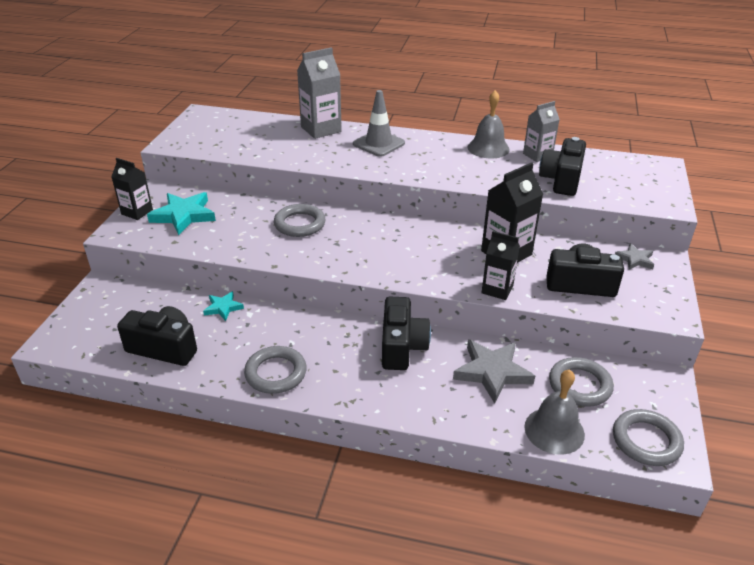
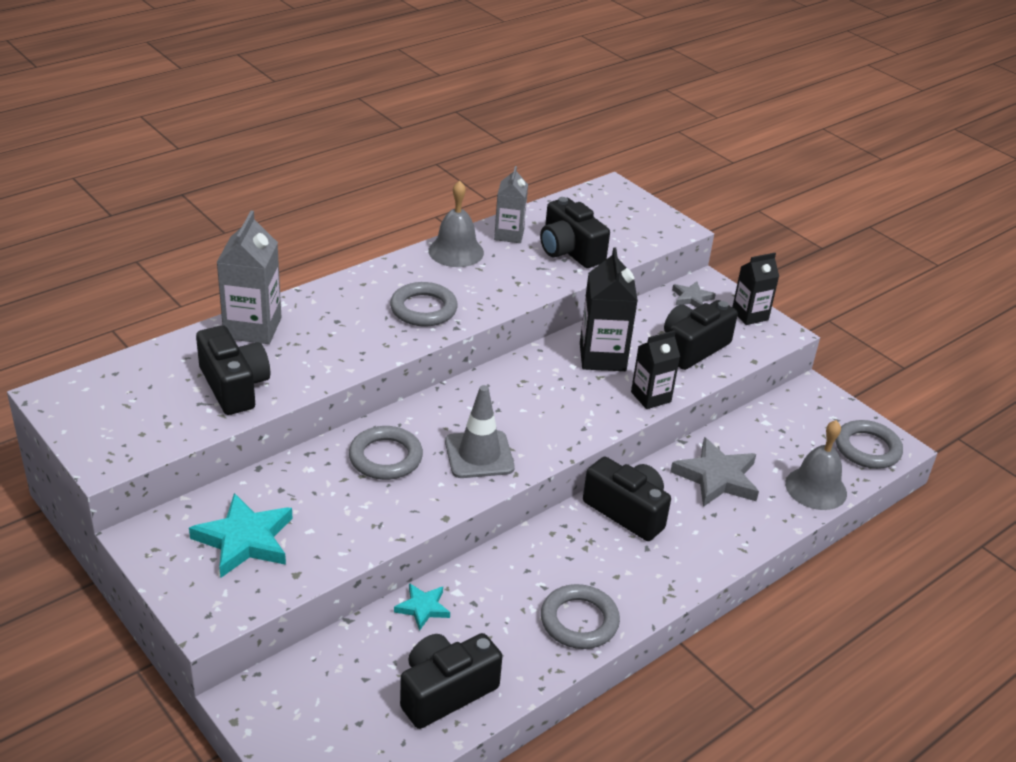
camera: 55 degrees left, 0 degrees up
(137, 212) = (178, 578): black carton -> black carton (750, 315)
(267, 146) = (234, 386): none -> black camera
(378, 144) = (347, 309): grey traffic cone -> grey traffic cone (479, 455)
(580, 385) = (779, 440): grey ring -> grey ring (423, 309)

